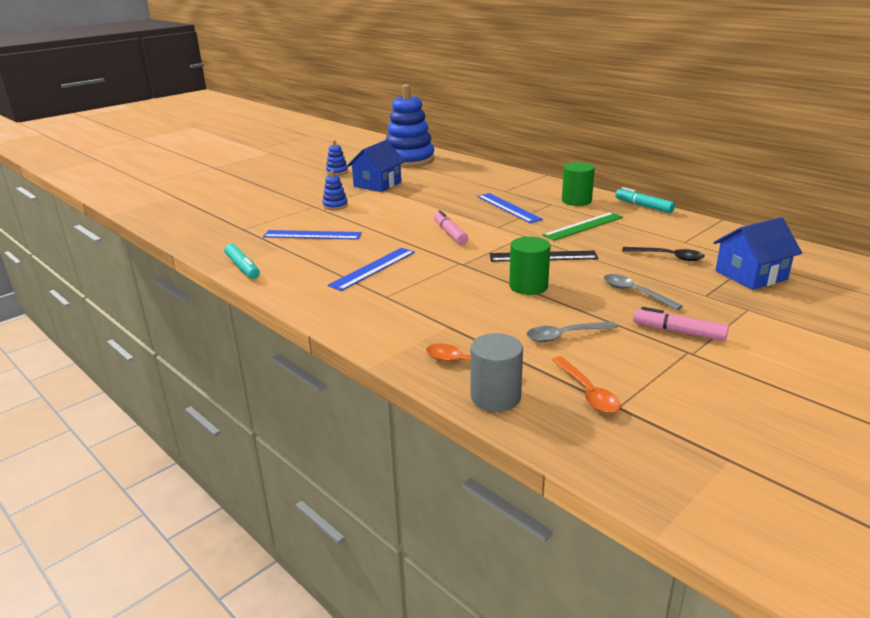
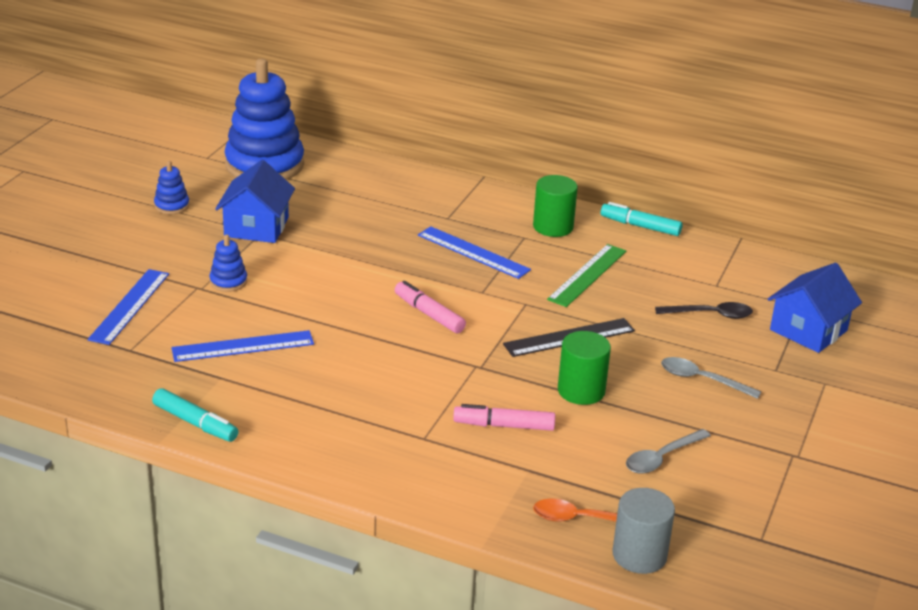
camera: 25 degrees left, 5 degrees up
(373, 268) = (374, 394): blue ruler -> blue ruler (130, 306)
(587, 392) = (724, 529): orange spoon -> none
(678, 332) = (772, 429): pink marker -> pink marker (504, 425)

